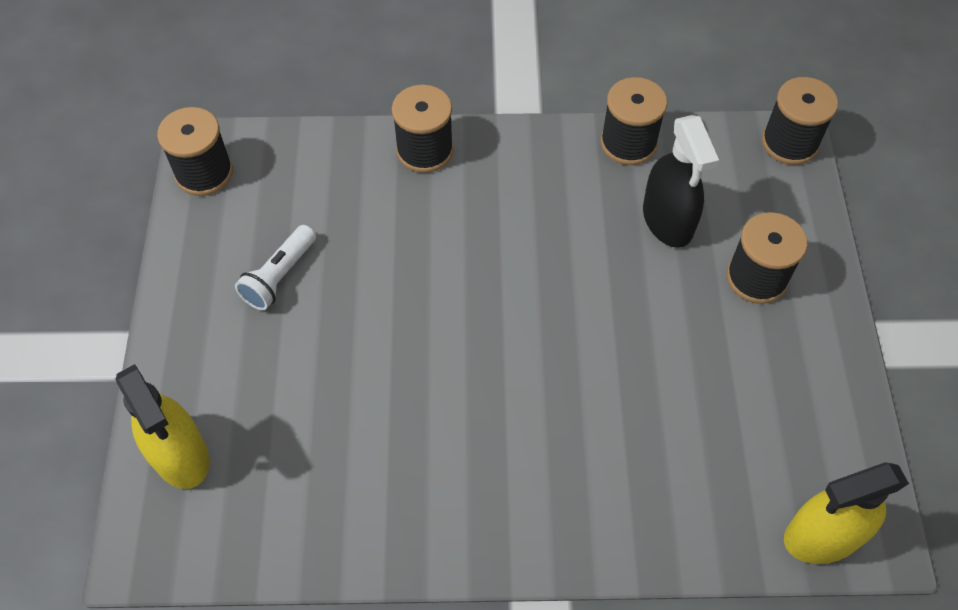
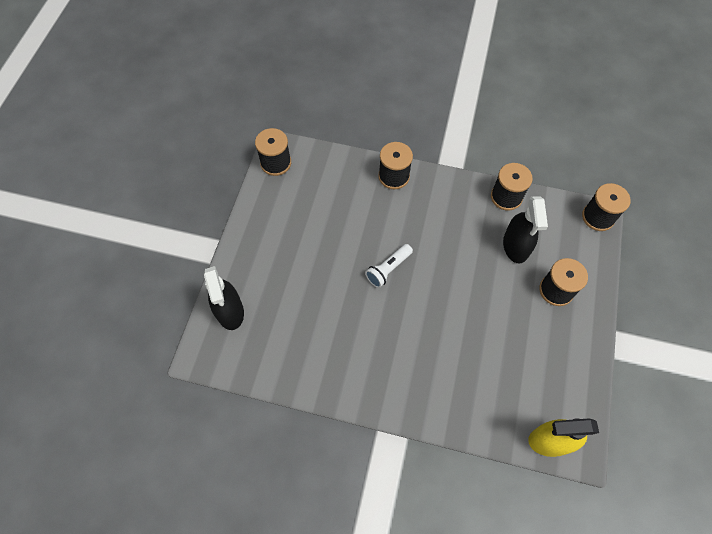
camera: 15 degrees right, 5 degrees up
(180, 455) = (230, 311): yellow spray bottle -> black spray bottle
(279, 276) = (301, 229): white flashlight -> white flashlight (388, 269)

